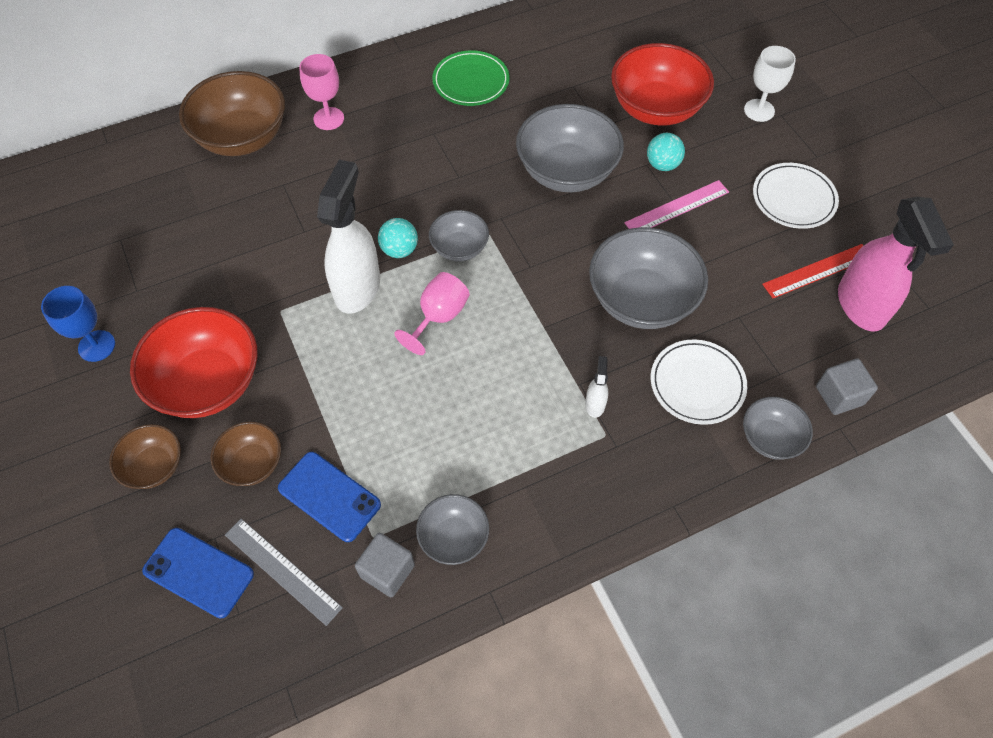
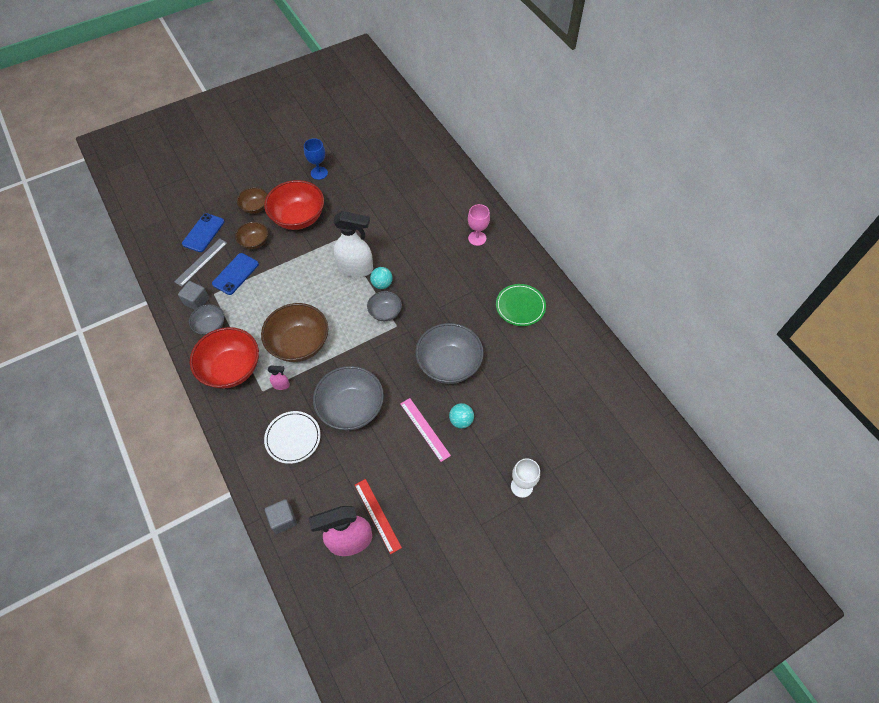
camera: 85 degrees right, 0 degrees up
(242, 137) = (457, 202): brown bowl -> brown bowl (299, 344)
(439, 317) = (337, 307): pink goblet -> none
(595, 404) = (281, 385): white spray bottle -> pink spray bottle
(656, 108) = (513, 417): red bowl -> red bowl (231, 369)
(770, 438) = (256, 477): grey bowl -> none
(793, 198) = (439, 504): white plate -> none

